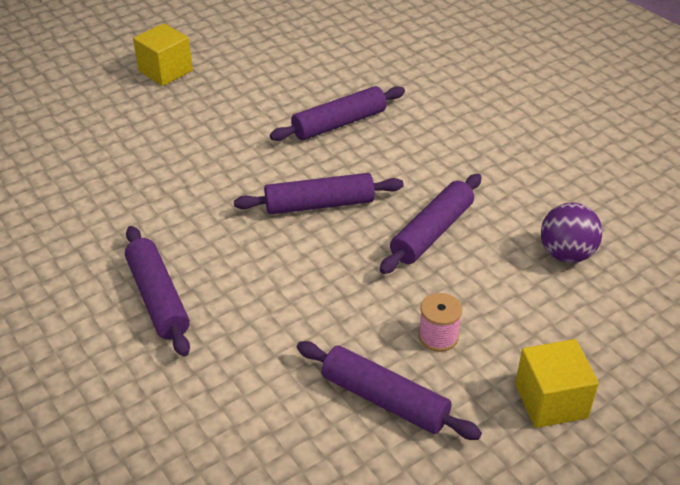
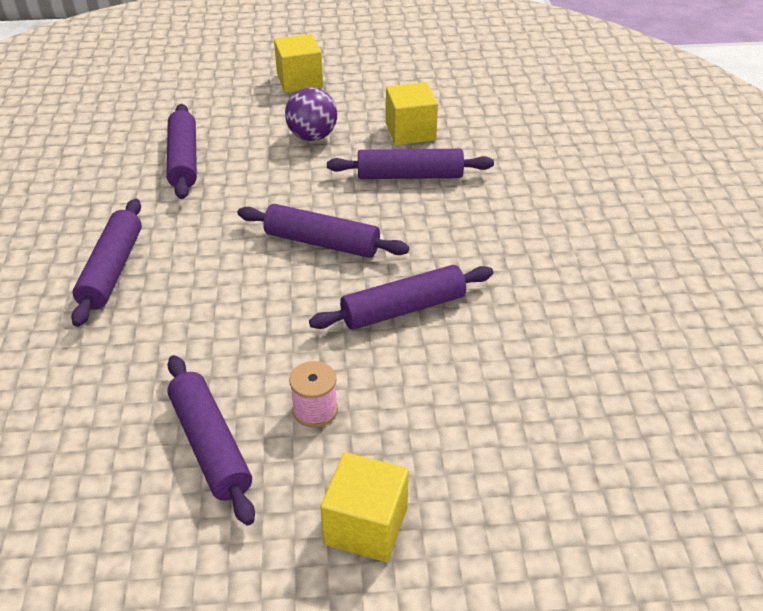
camera: 30 degrees right, 0 degrees up
(126, 178) = (183, 160): none -> purple rolling pin
(305, 86) = (410, 132): none -> yellow cube
(566, 254) = (522, 386): purple ball -> purple ball (312, 136)

